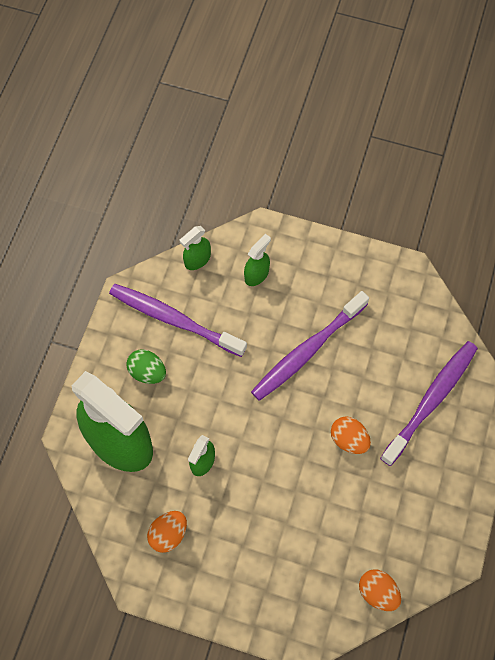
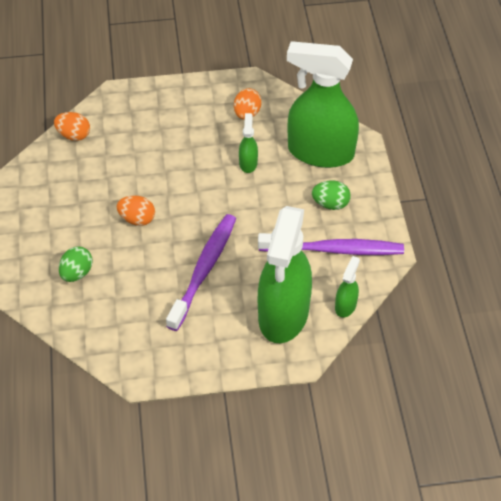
camera: 155 degrees right, 15 degrees down
(257, 274) = (283, 315): green spray bottle -> green spray bottle, size x2.41
(431, 400) = (77, 273): purple toothbrush -> green egg

